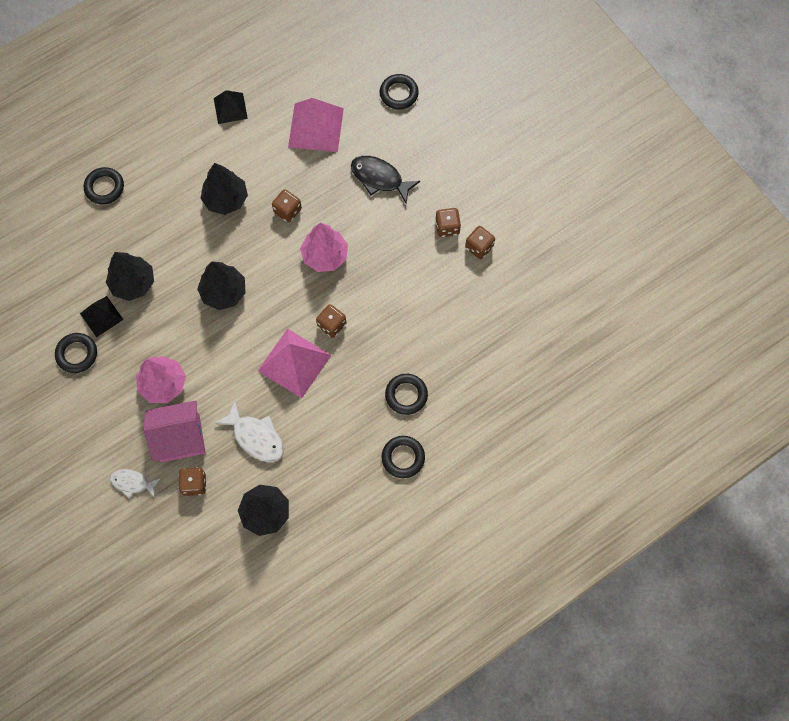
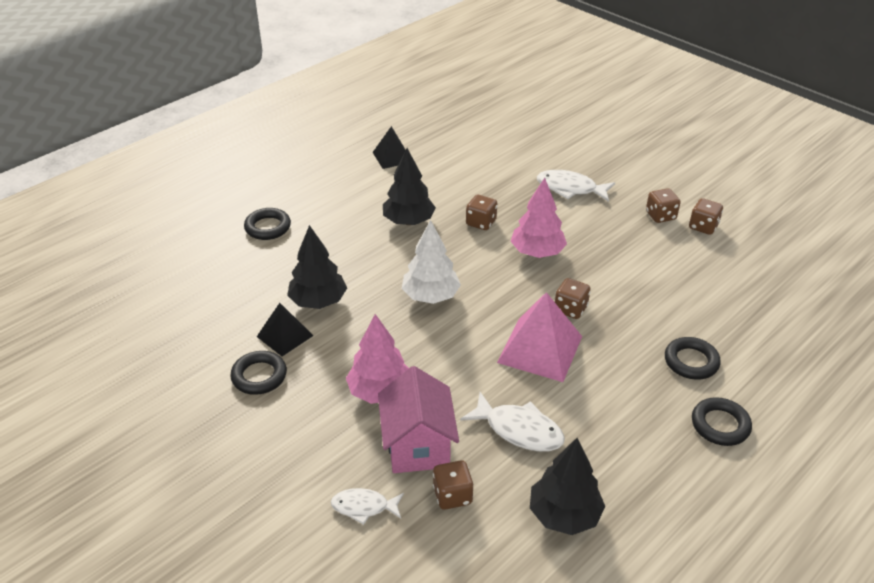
camera: 10 degrees left, 30 degrees down
(180, 438) = (418, 446): pink house -> pink house turned 75 degrees counterclockwise
(224, 292) = (431, 296): black tree -> white tree
(316, 127) = (487, 161): pink pyramid -> none
(380, 178) = (570, 189): black fish -> white fish
(399, 94) = (561, 131): black ring -> none

